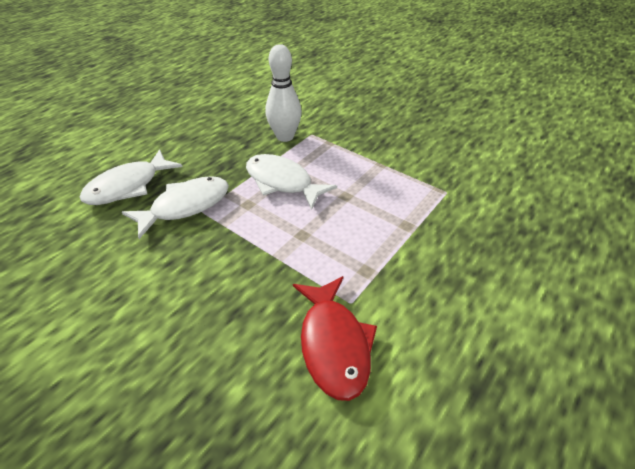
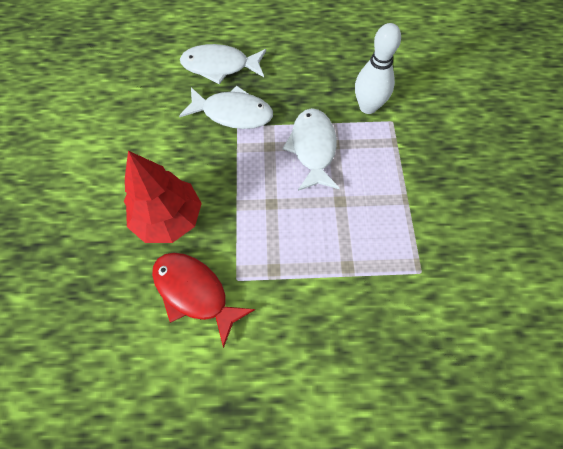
camera: 50 degrees right, 20 degrees up
(232, 317) = (168, 219): none -> red tree
(334, 344) = (195, 293): red fish -> red fish turned 90 degrees clockwise

